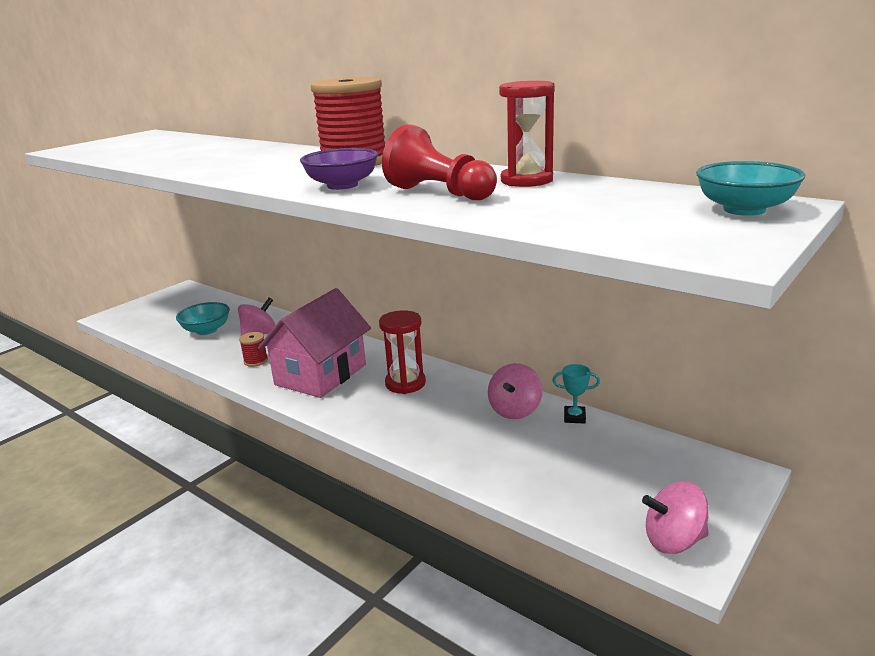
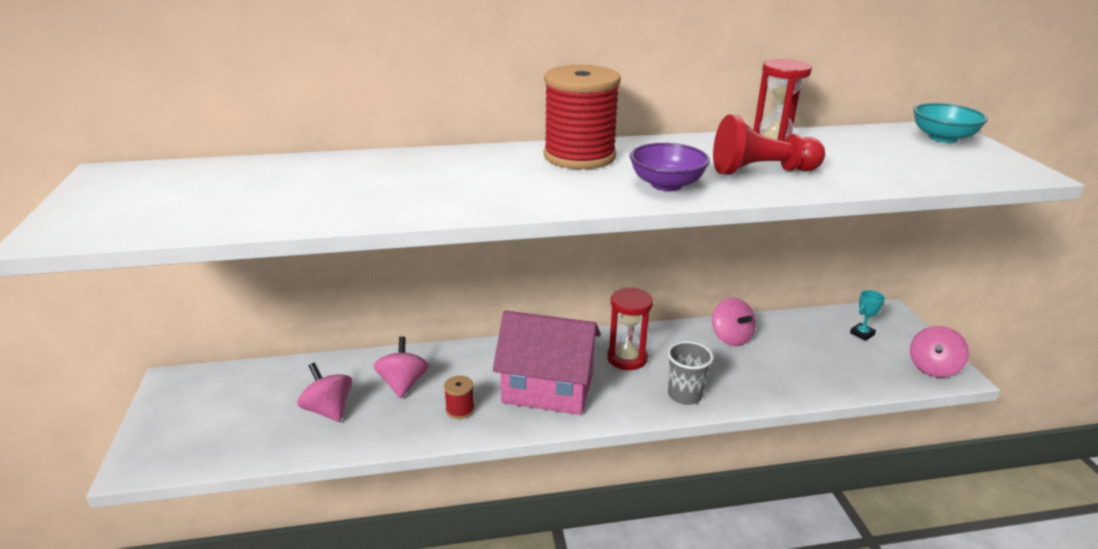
camera: 50 degrees left, 5 degrees up
(206, 330) = (328, 410): turquoise bowl -> pink spinning top
(321, 375) = (548, 388): pink house -> pink house turned 60 degrees counterclockwise
(391, 425) = (684, 395): none -> grey cup
(574, 417) = (768, 323): turquoise trophy -> turquoise trophy (862, 334)

